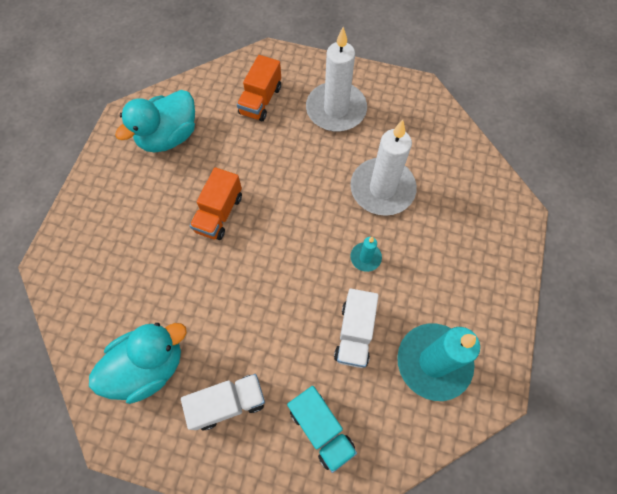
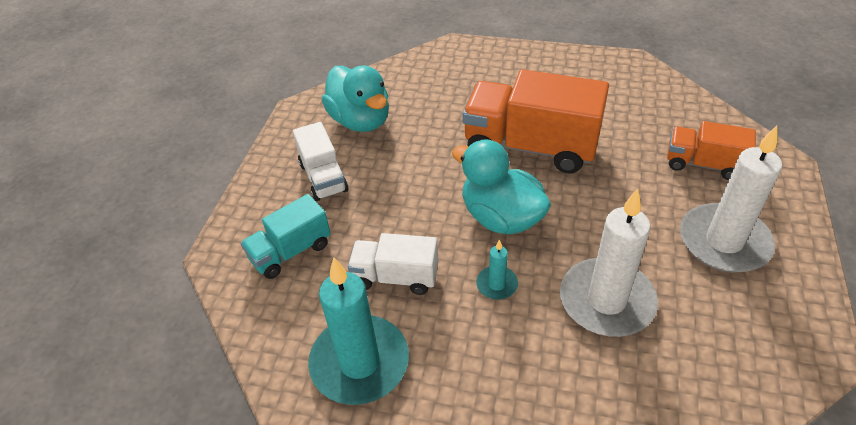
camera: 90 degrees right, 20 degrees down
(169, 137) = (617, 96): turquoise duck -> turquoise duck (501, 217)
(219, 213) = (530, 146): orange truck -> orange truck, size x1.81

